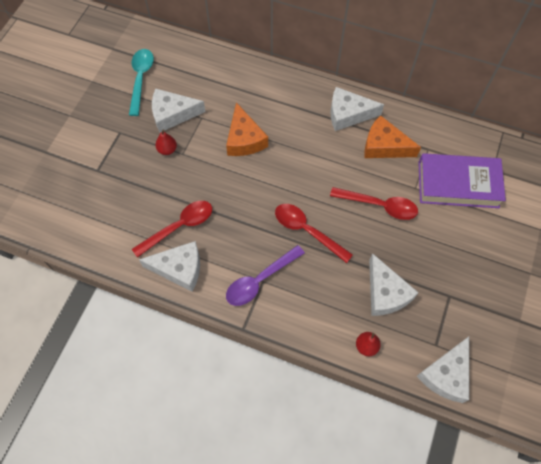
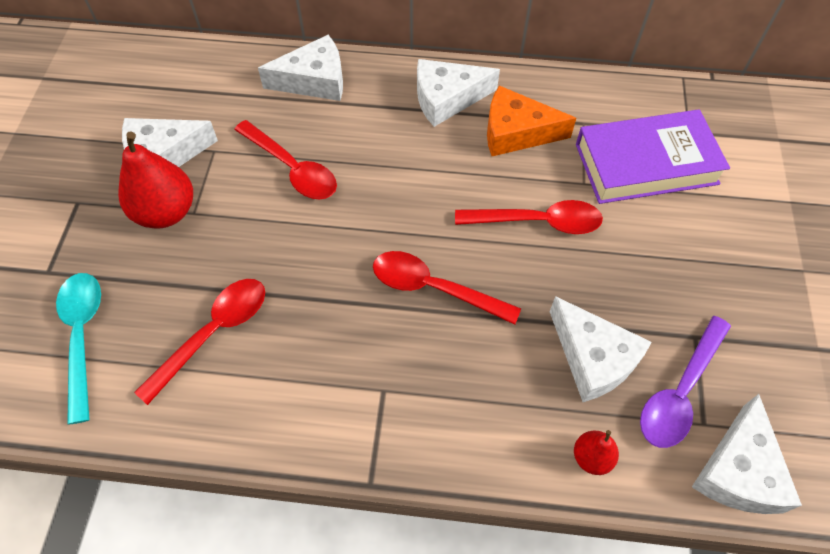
camera: 15 degrees left, 5 degrees down
(141, 79) = (99, 113): turquoise spoon -> turquoise spoon (82, 337)
(167, 150) = (166, 212): red pear -> red pear, size x1.94
(179, 269) = (229, 406): white cheese -> white cheese (314, 81)
(244, 139) = (292, 169): orange cheese -> red spoon
(260, 280) = (377, 390): purple spoon -> purple spoon (680, 392)

